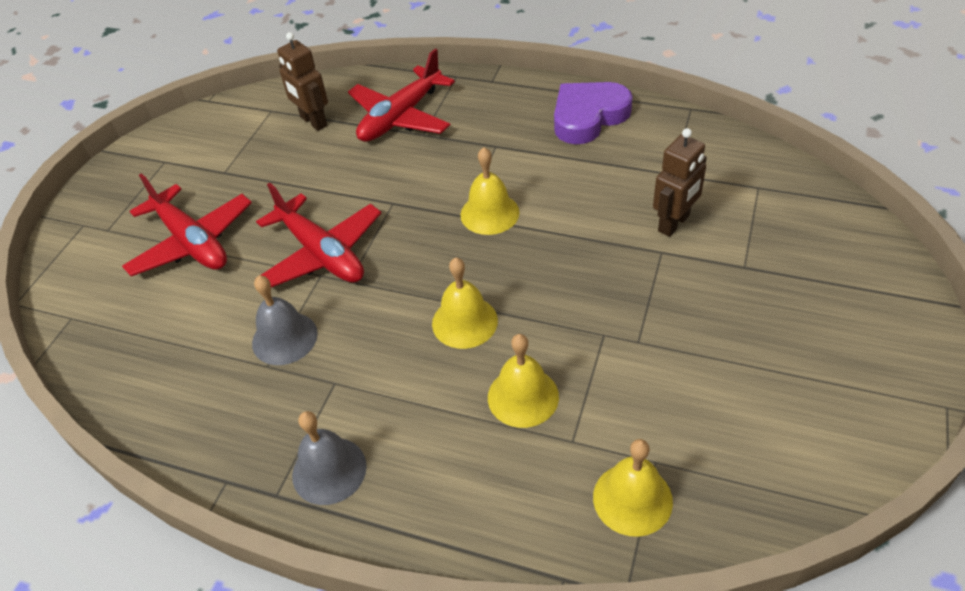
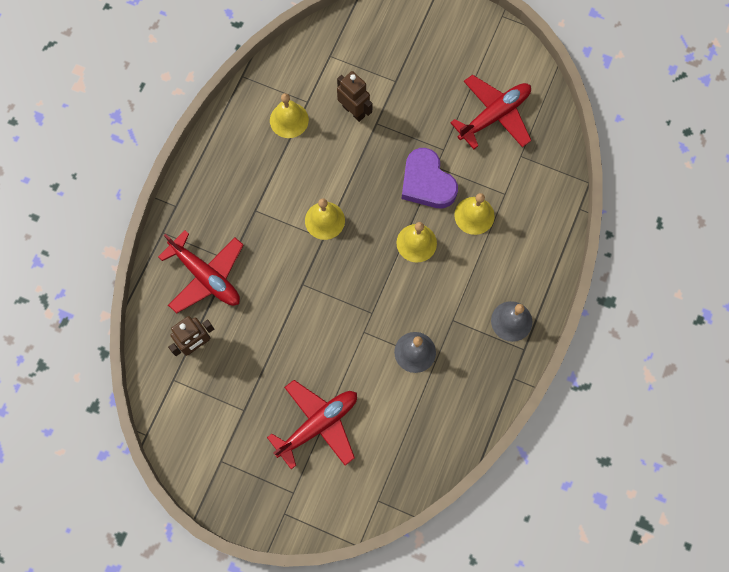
camera: 90 degrees left, 25 degrees up
(321, 253) = (344, 331): red plane -> red plane (494, 115)
(588, 117) = (236, 144): purple heart -> purple heart (427, 182)
(632, 499) = (540, 170): yellow bell -> yellow bell (289, 120)

